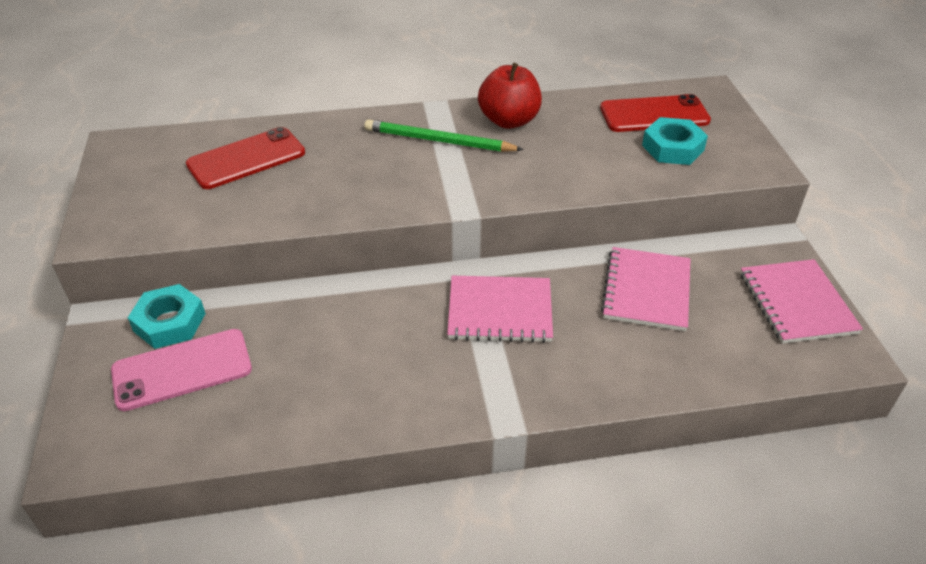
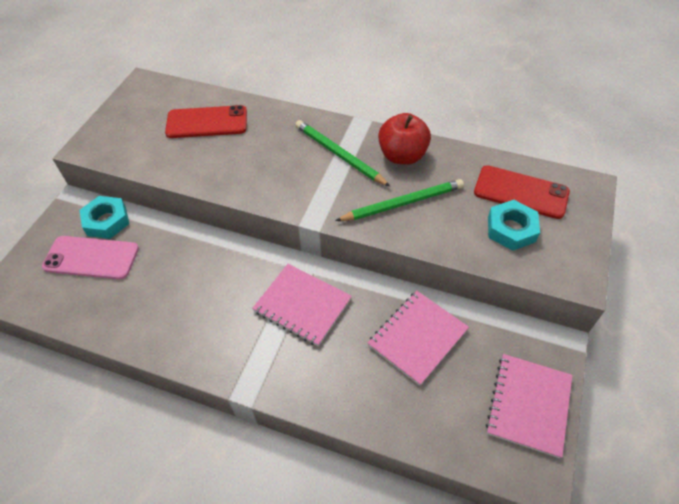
camera: 30 degrees right, 10 degrees up
(547, 161) = (403, 203): none -> green pencil

